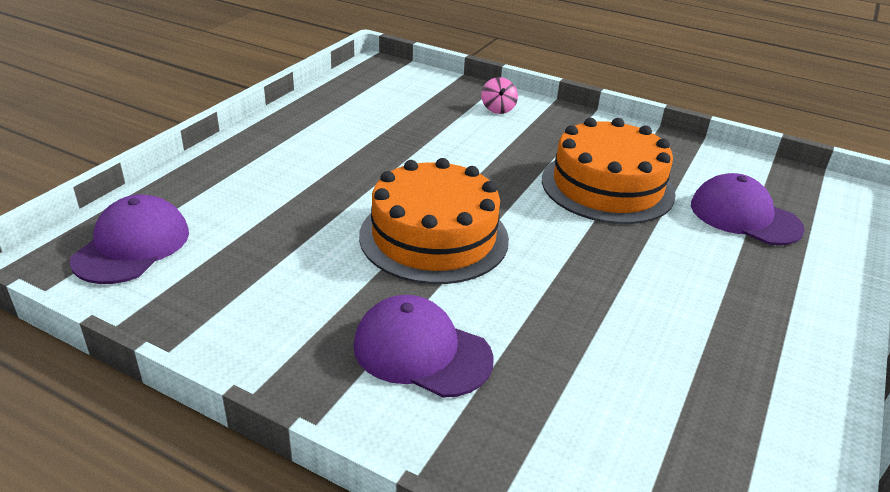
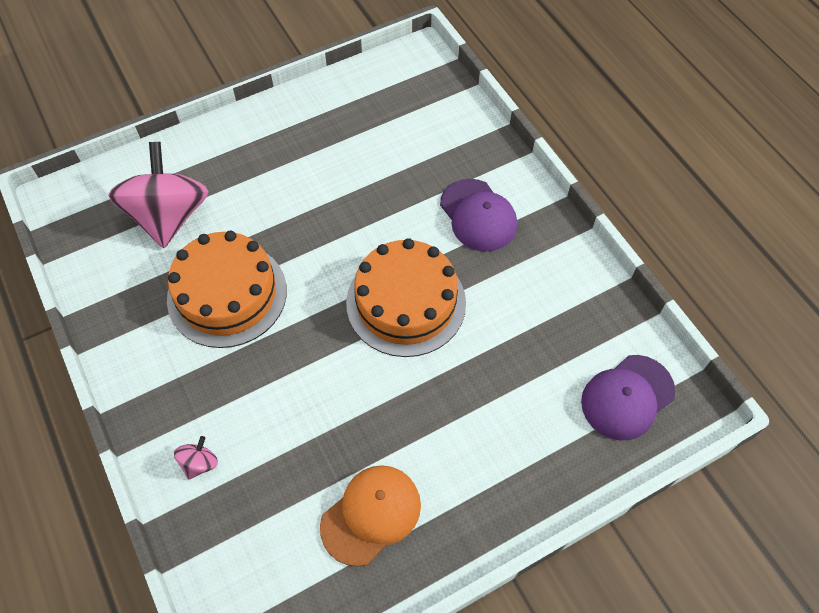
camera: 145 degrees left, 25 degrees up
(347, 122) = (371, 515): none -> orange cap
(744, 216) = (169, 216): purple cap -> pink spinning top

